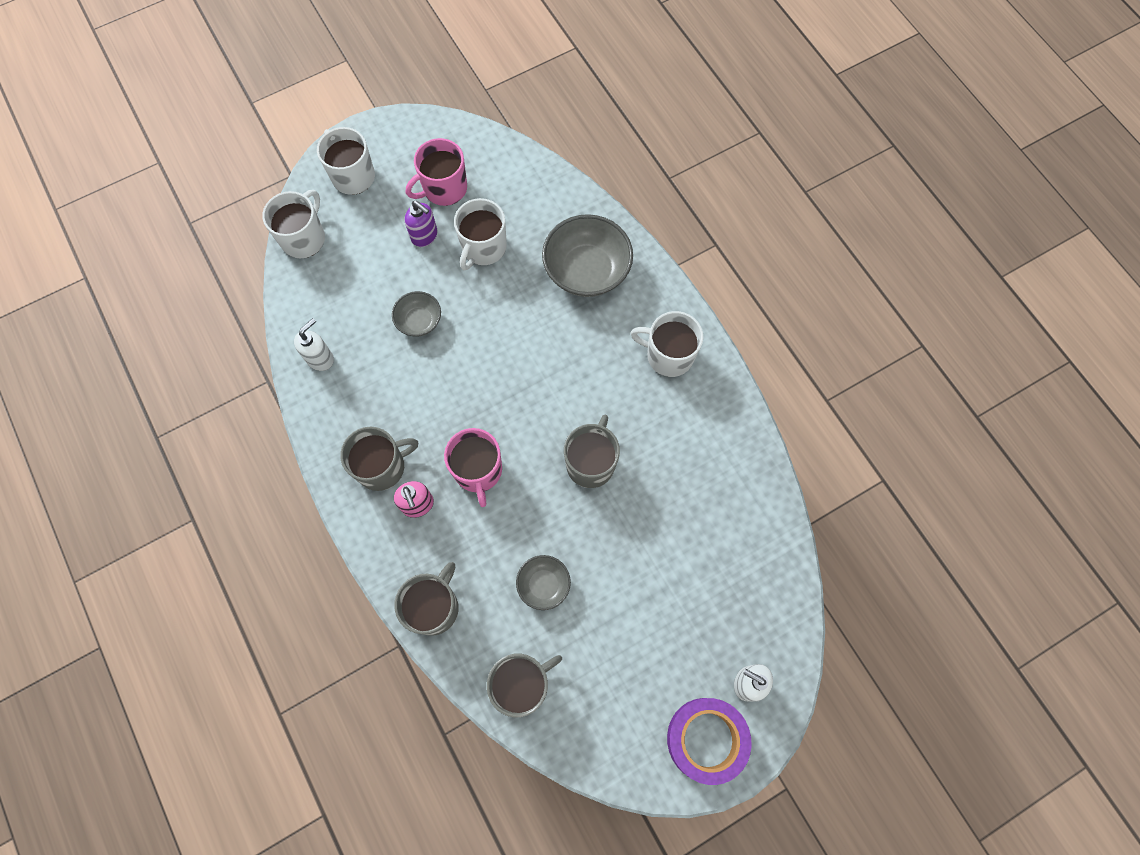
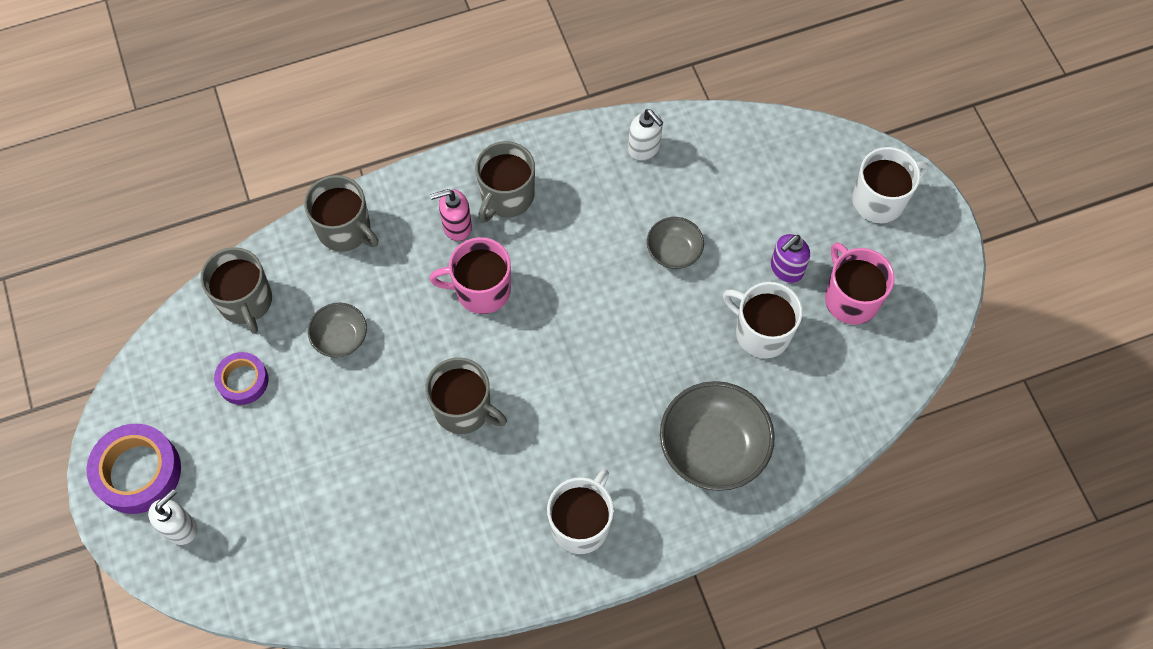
camera: 100 degrees right, 5 degrees down
(304, 238) = (799, 143): white mug -> none
(382, 467) = (506, 196): grey mug -> grey mug turned 45 degrees clockwise
(601, 664) = (243, 381): none -> purple tape

